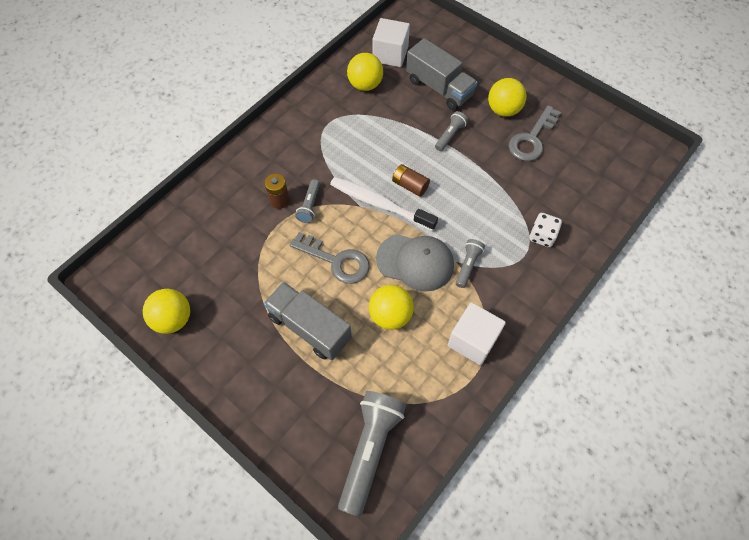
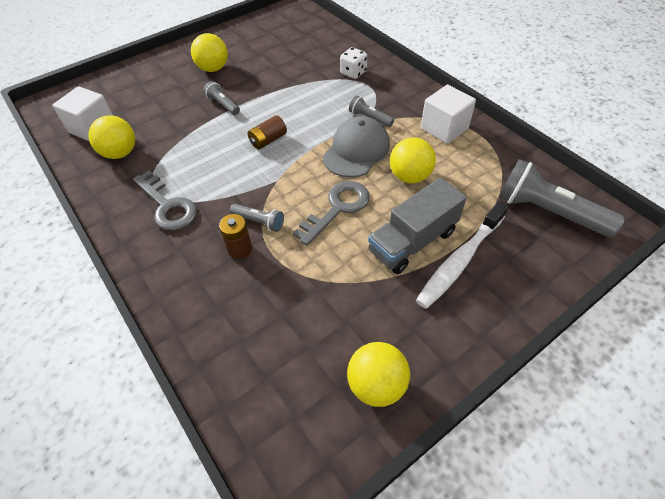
camera: 75 degrees left, 10 degrees down
(379, 204) = (280, 165): white toothbrush -> white toothbrush (460, 261)
(439, 88) = (162, 102): grey truck -> none
(532, 139) = (254, 59): grey key -> grey key (168, 206)

